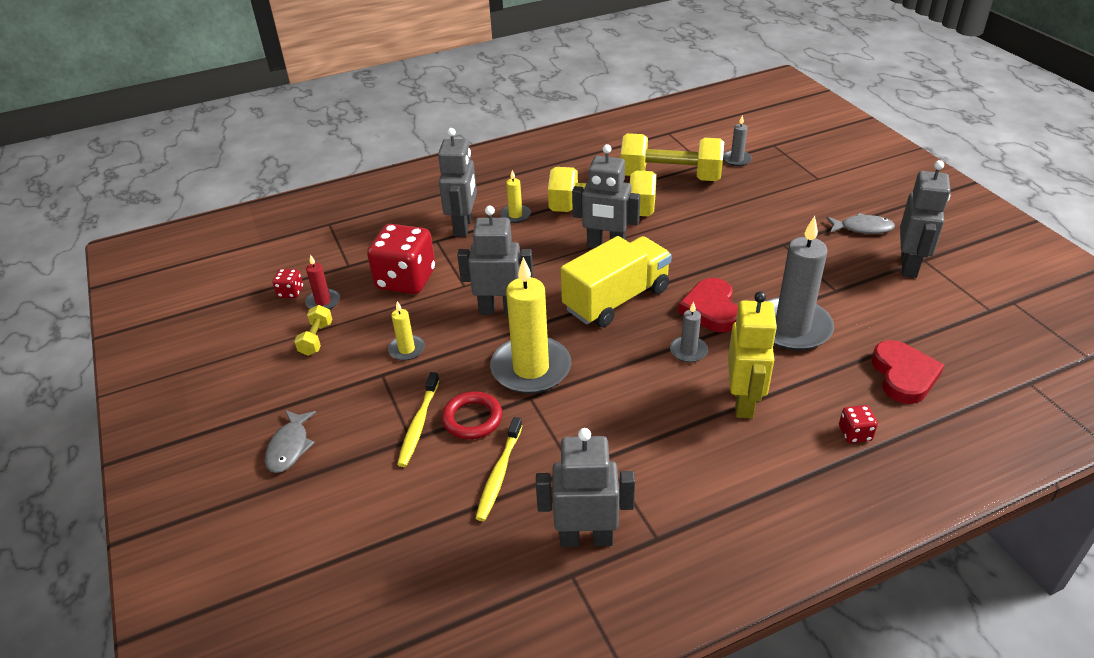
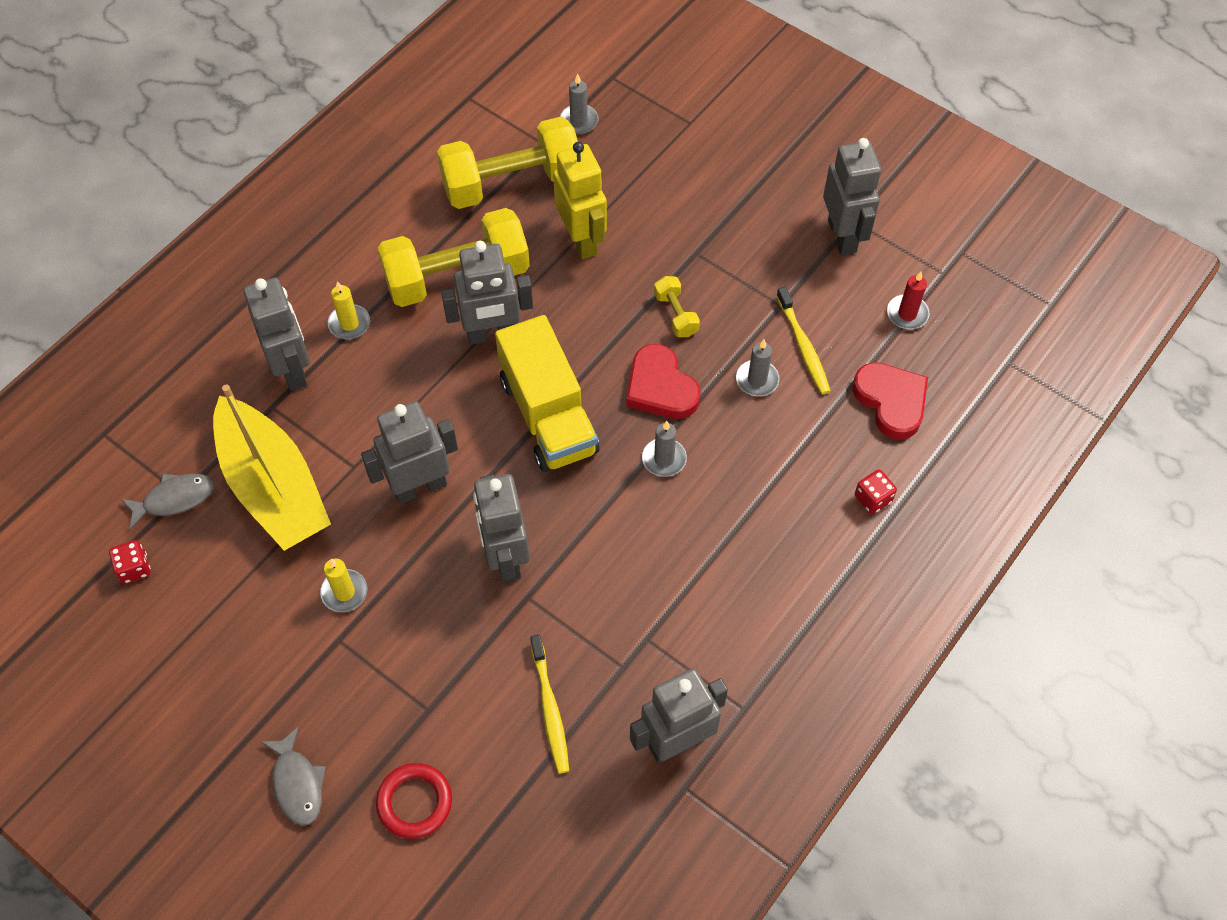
camera: 30 degrees left, 20 degrees up
(316, 339) = (221, 625): yellow dumbbell -> yellow dumbbell (675, 314)
(323, 302) = (189, 565): red candle -> red candle (907, 314)
(406, 280) = (273, 487): red dice -> yellow boat
(419, 424) = (425, 687): yellow toothbrush -> yellow toothbrush (803, 346)
(472, 419) = (480, 653): red ring -> red ring (414, 802)
(531, 368) = (505, 557): yellow candle -> grey robot
(616, 299) = (548, 415): yellow truck -> yellow truck turned 135 degrees clockwise
(744, 402) = (751, 504): yellow robot -> yellow robot (582, 240)
(792, 327) = (757, 380): grey candle -> grey candle, size x0.47
(862, 228) = (772, 193): grey fish -> grey fish (174, 499)

